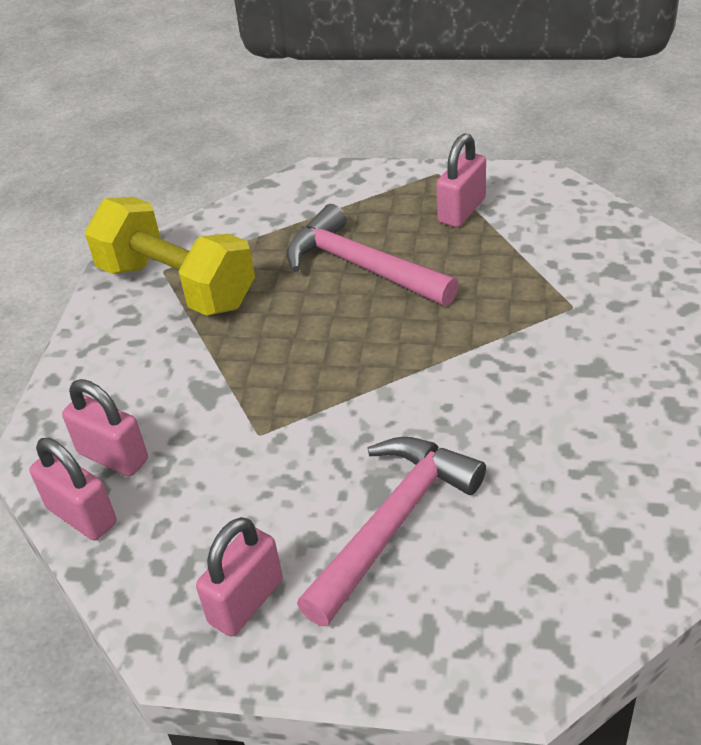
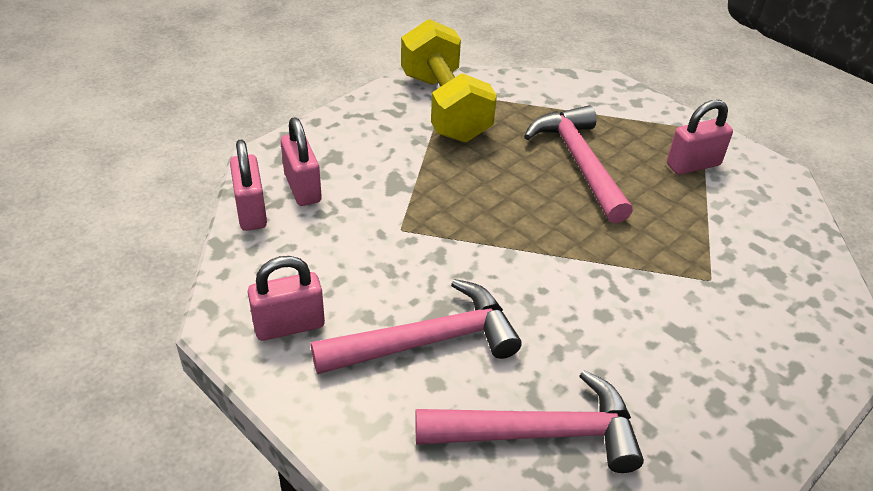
camera: 30 degrees right, 0 degrees up
(570, 535) = (540, 433): none -> pink hammer

